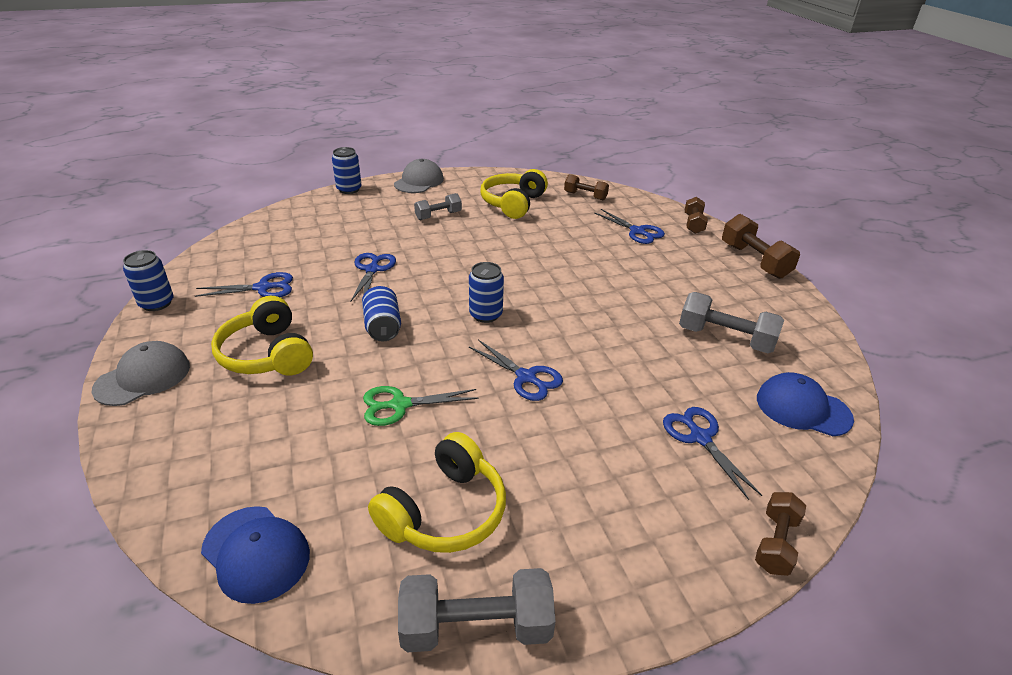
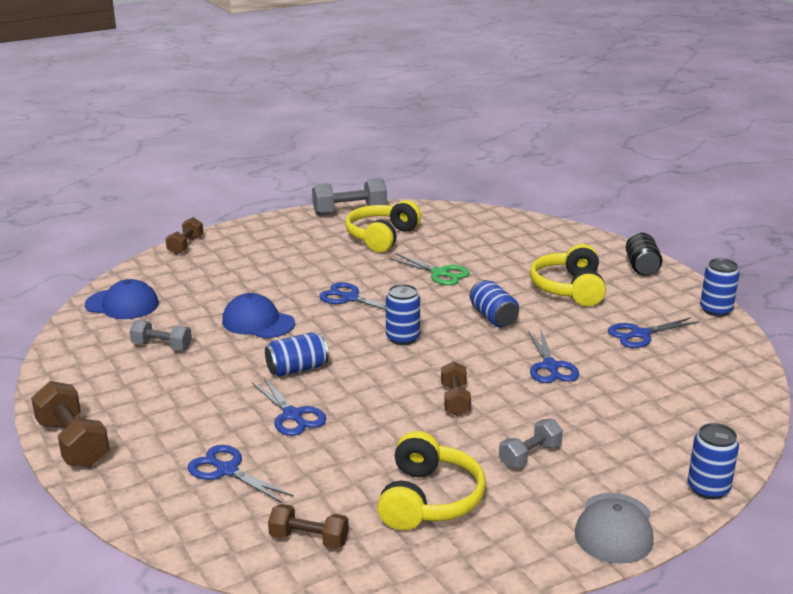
camera: 170 degrees right, 10 degrees down
(143, 377) = (641, 267): grey cap -> black can
(256, 553) = (473, 217): blue cap -> blue cap (258, 322)
(267, 354) = (569, 288): yellow headphones -> yellow headphones turned 135 degrees counterclockwise
(400, 405) = (440, 273): green scissors -> green scissors turned 60 degrees clockwise
(590, 296) = (297, 369): none -> blue can
(693, 224) = (132, 500): brown dumbbell -> brown dumbbell (455, 400)
(700, 437) = (214, 281): blue scissors -> blue scissors (292, 415)
(725, 338) = (162, 346): grey dumbbell -> grey dumbbell, size x0.63

